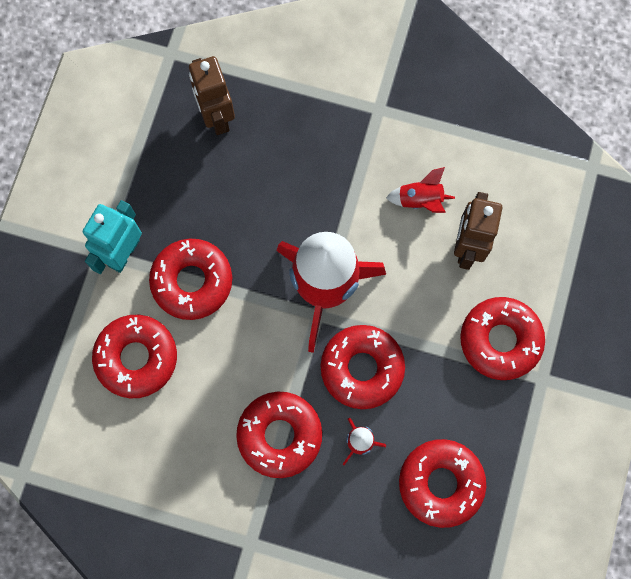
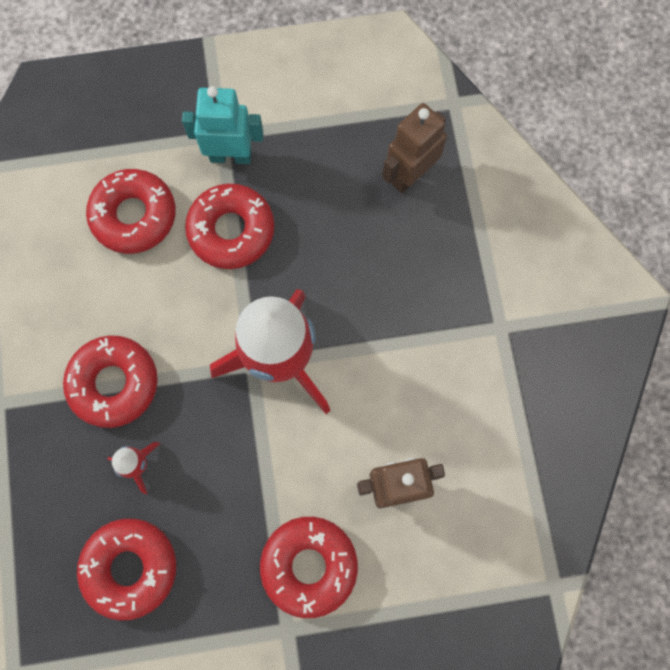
camera: 65 degrees right, 0 degrees up
(362, 368) = (216, 433): red donut -> none
(420, 200) = (422, 414): red rocket -> none

